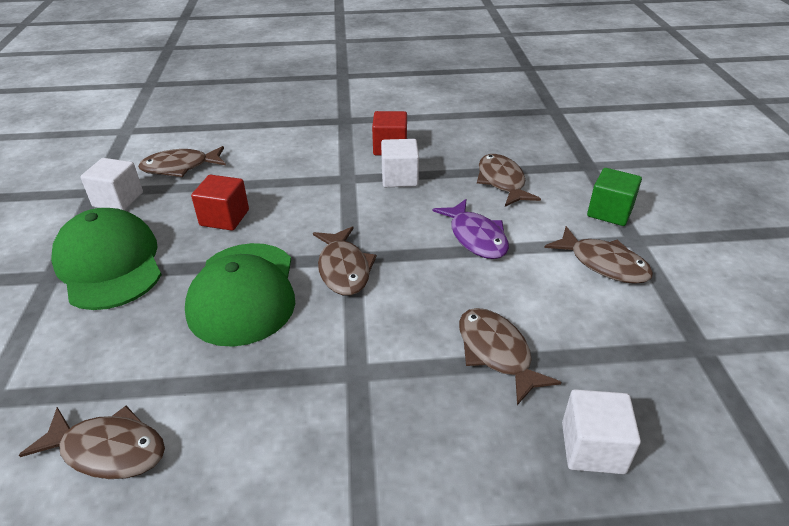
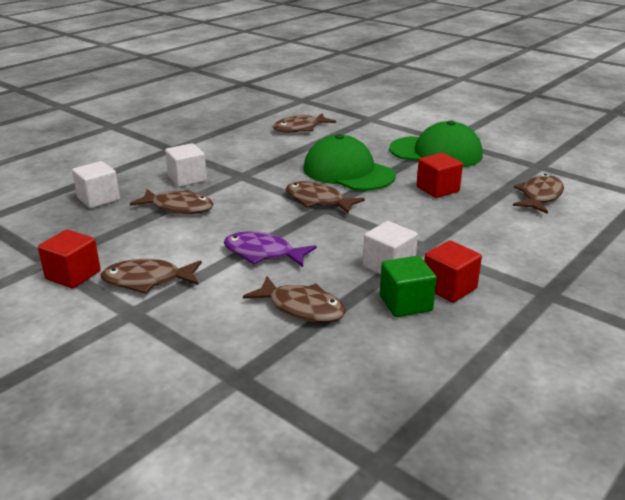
camera: 135 degrees right, 10 degrees down
(118, 199) = (514, 169): white cube -> white cube (187, 179)
(609, 212) = (172, 328): green cube -> green cube (405, 303)
(677, 309) = (73, 275): none -> red cube

